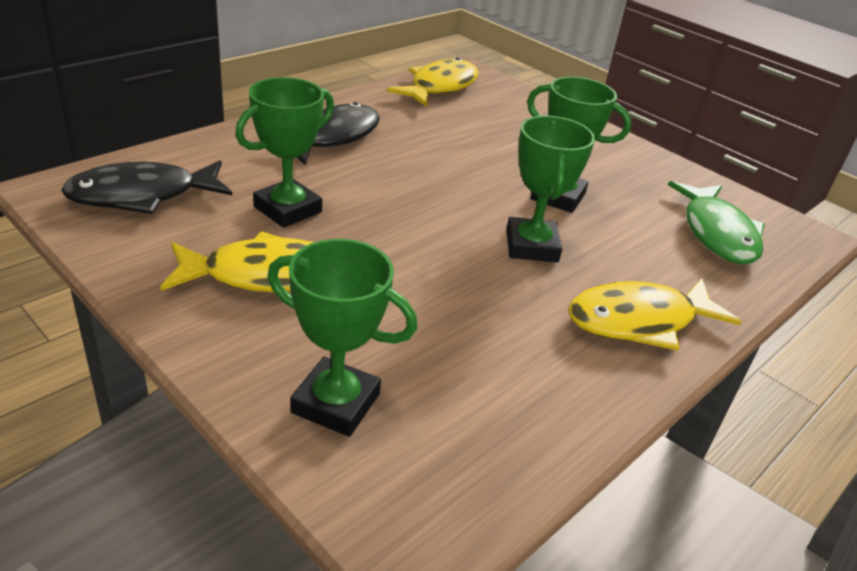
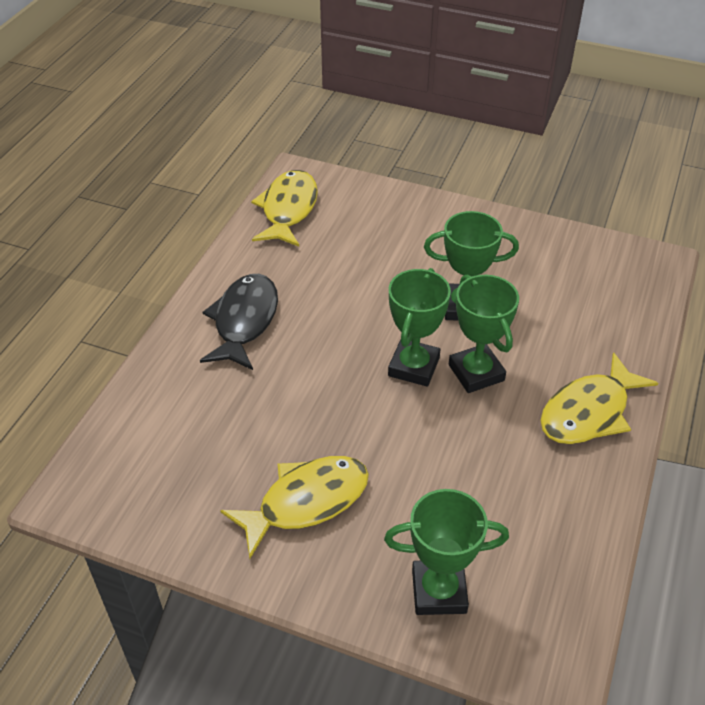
camera: 20 degrees left, 10 degrees up
(142, 195) = (145, 467): black fish -> none
(288, 209) = (271, 424): green trophy -> green trophy (414, 367)
(717, 233) = (597, 291): green fish -> none

